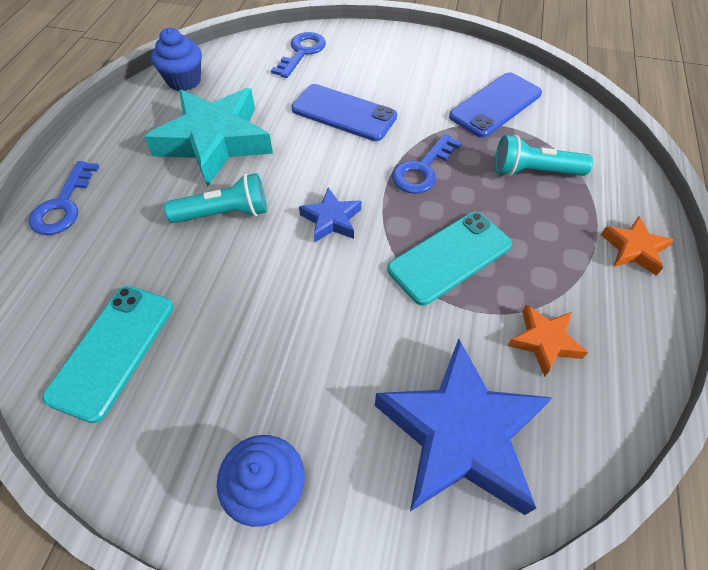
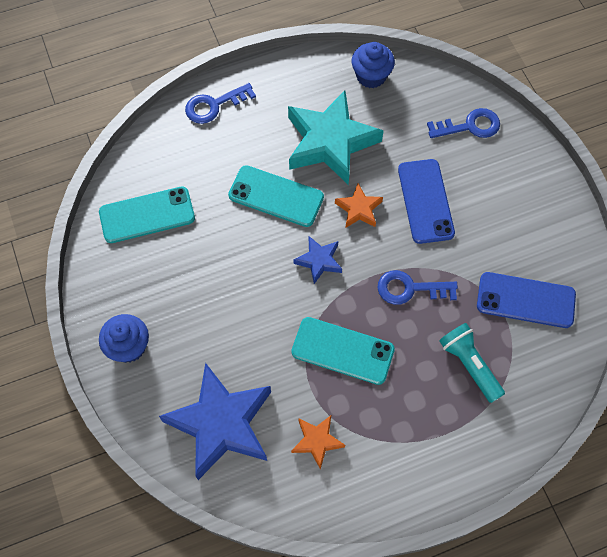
camera: 55 degrees right, 10 degrees up
(225, 213) = (276, 196): turquoise flashlight -> turquoise phone
(633, 249) = (441, 467): orange star -> orange star (359, 209)

